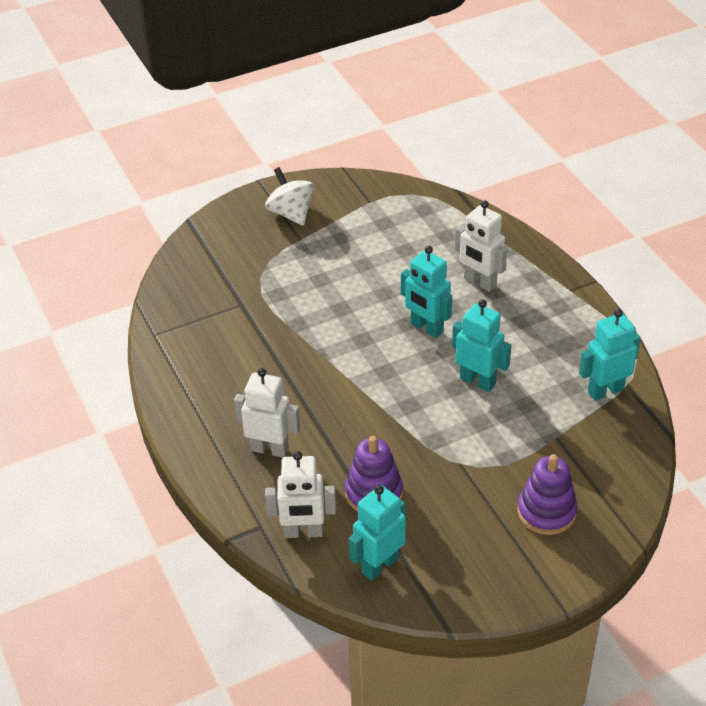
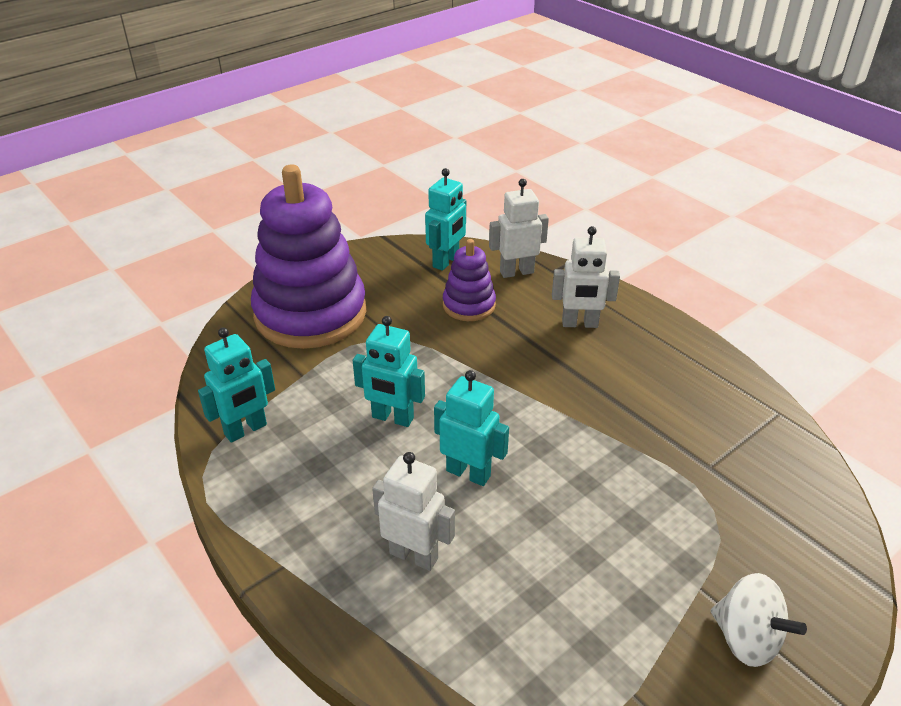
camera: 165 degrees right, 5 degrees down
(546, 511) = (310, 313): purple stacking toy -> purple stacking toy, size x2.08

